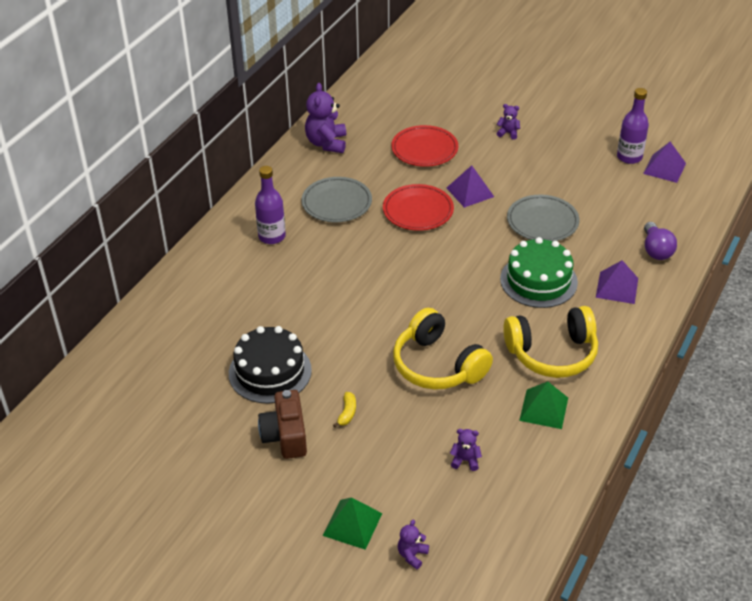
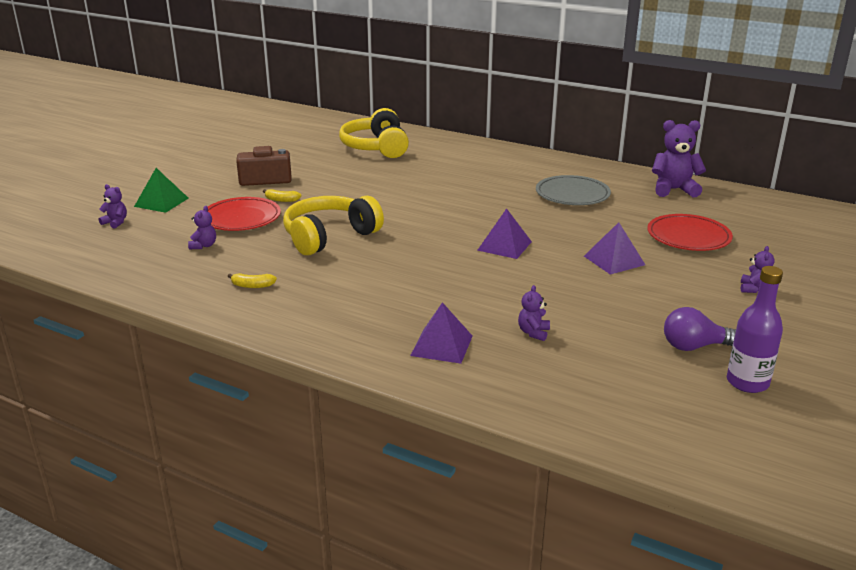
camera: 90 degrees right, 15 degrees down
(270, 372) = (339, 173): black cake -> none
(272, 236) = (514, 170): purple bottle -> none
(418, 211) = (570, 232): red plate -> red plate (241, 218)
(538, 280) = (454, 294): green cake -> none
(542, 222) = (567, 302): grey plate -> none
(543, 409) = (252, 286): green pyramid -> yellow banana
(552, 353) = (332, 295): yellow headphones -> yellow headphones (376, 147)
(589, 241) = (533, 333): none -> purple teddy bear
(656, 250) = (522, 384): purple light bulb -> purple light bulb (694, 346)
(664, 168) = (732, 414): purple pyramid -> purple pyramid (504, 246)

